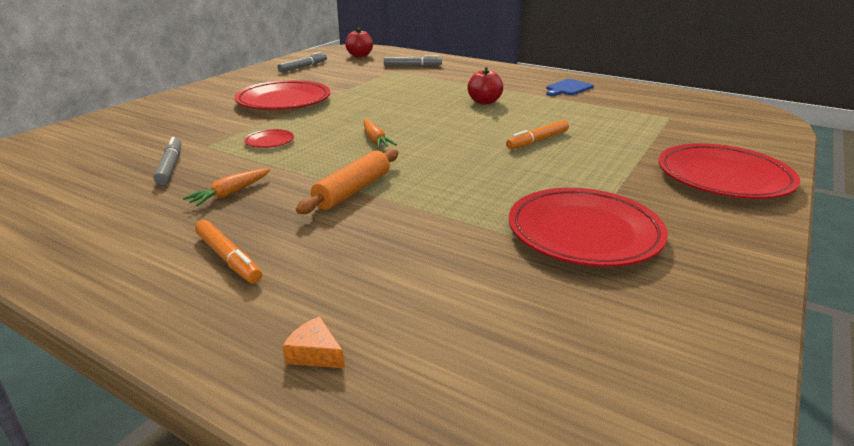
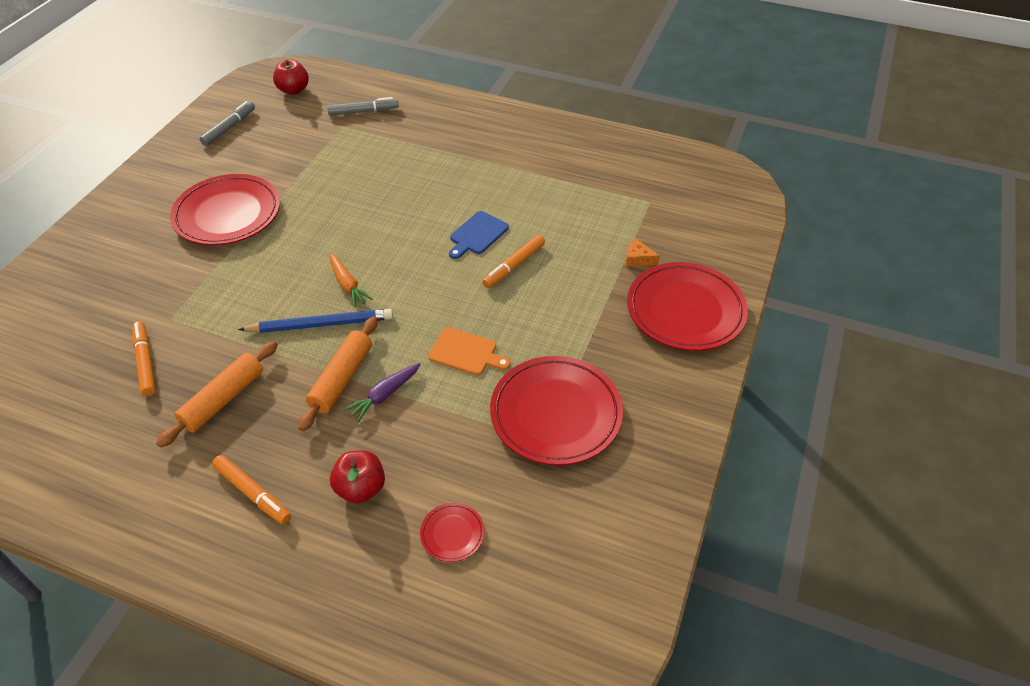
camera: 10 degrees left, 20 degrees up
(170, 166) = (145, 362): grey marker -> orange marker
(230, 193) = (223, 399): orange carrot -> orange rolling pin
(269, 141) = (235, 302): red plate -> red plate (452, 534)
(315, 353) = (354, 590): orange cheese -> orange cheese (638, 259)
(343, 159) = (320, 324): none -> blue pencil
(393, 204) = (384, 395): none -> purple carrot
(484, 102) = (455, 191): red apple -> red apple (361, 488)
(484, 185) = (466, 353): none -> orange cutting board
(568, 88) = (546, 149): blue cutting board -> blue cutting board (477, 234)

